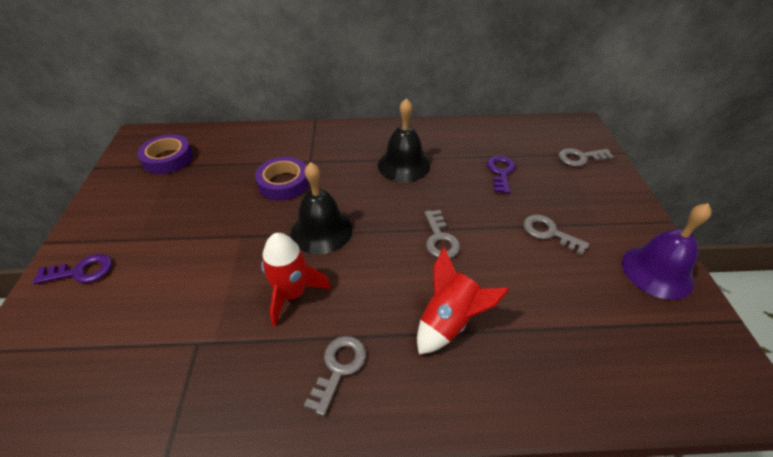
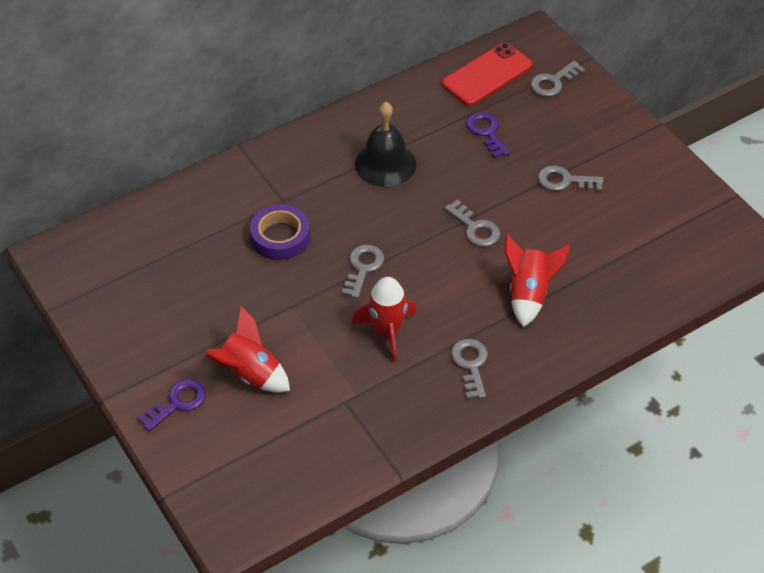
camera: 30 degrees left, 5 degrees up
(155, 275) = (250, 374): none -> red rocket
(168, 159) = (122, 265): purple tape -> none
(321, 230) = (363, 268): black bell -> grey key
(526, 136) = (487, 75): none -> red phone
(657, 271) = (665, 179): purple bell -> none

